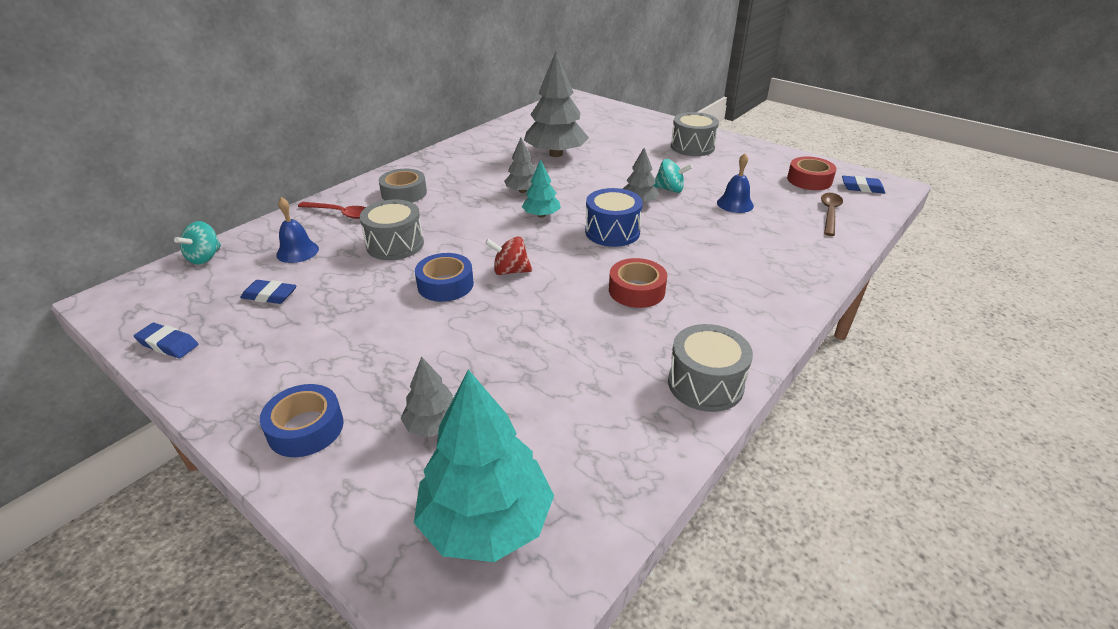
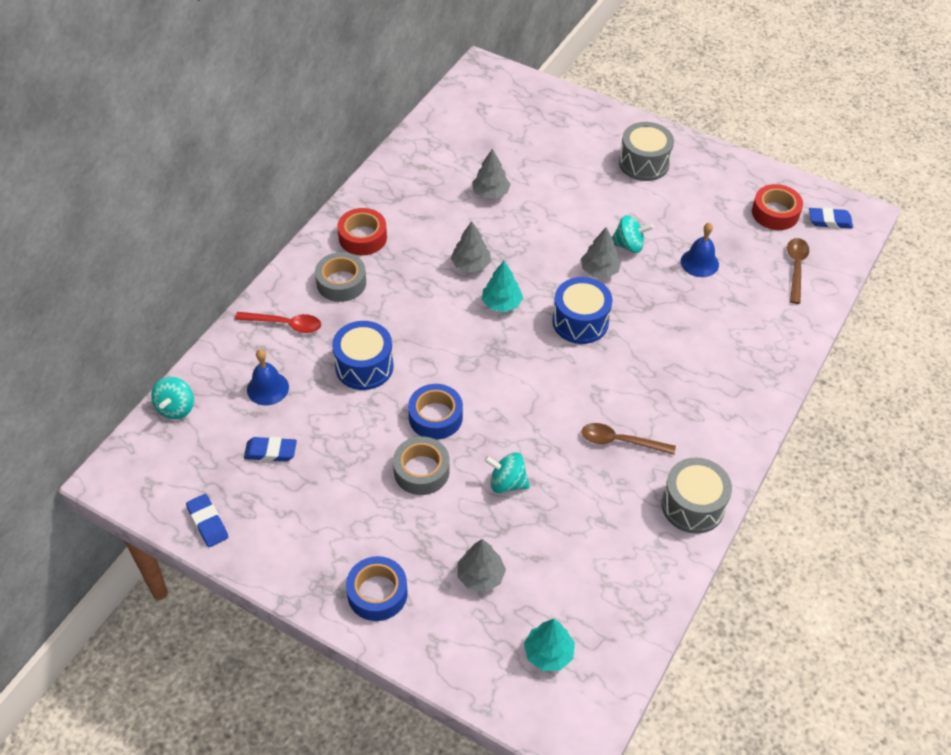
camera: 10 degrees left, 15 degrees up
(168, 344) = (208, 522): blue eraser -> blue eraser turned 45 degrees clockwise
(395, 244) = (364, 366): grey drum -> blue drum
(411, 324) = (421, 471): none -> grey tape
(486, 522) = (548, 653): turquoise tree -> turquoise tree, size x0.51
(498, 343) = (507, 483): none -> turquoise spinning top
(510, 271) = (492, 391): red spinning top -> none
(555, 154) = (490, 193): grey tree -> grey tree, size x0.51
(632, 320) = (620, 441): none -> brown spoon
(636, 290) = (618, 403): red tape -> red tape (362, 237)

